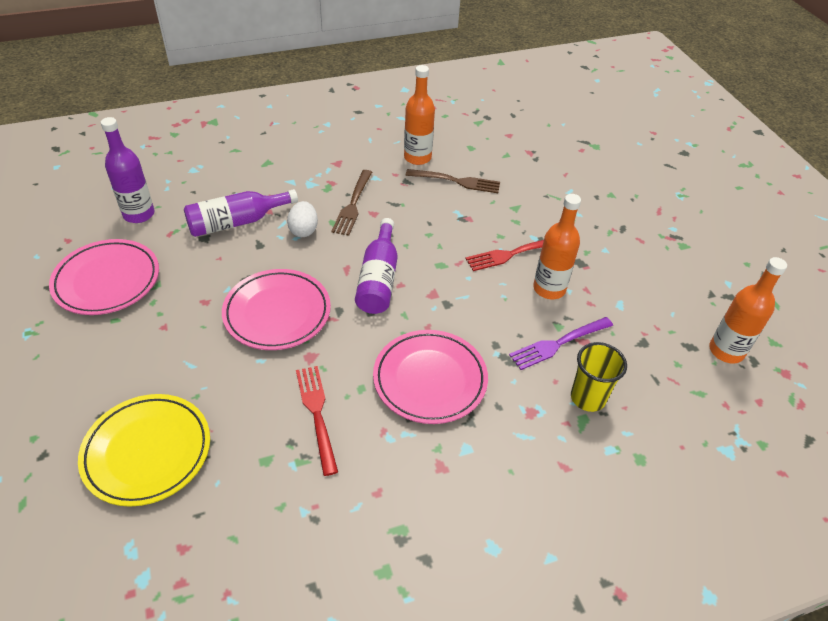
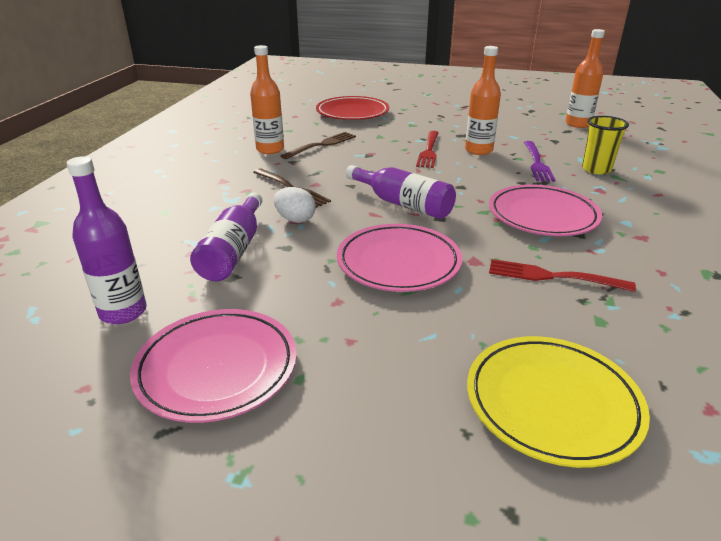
camera: 55 degrees left, 15 degrees down
(558, 165) = (352, 112): none -> red plate

